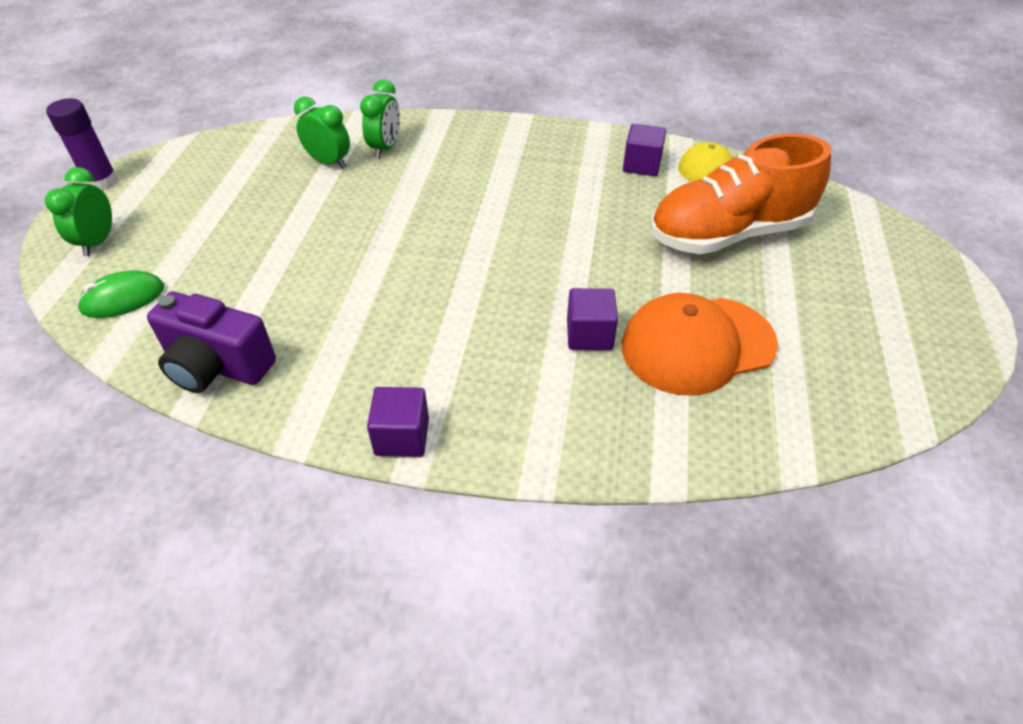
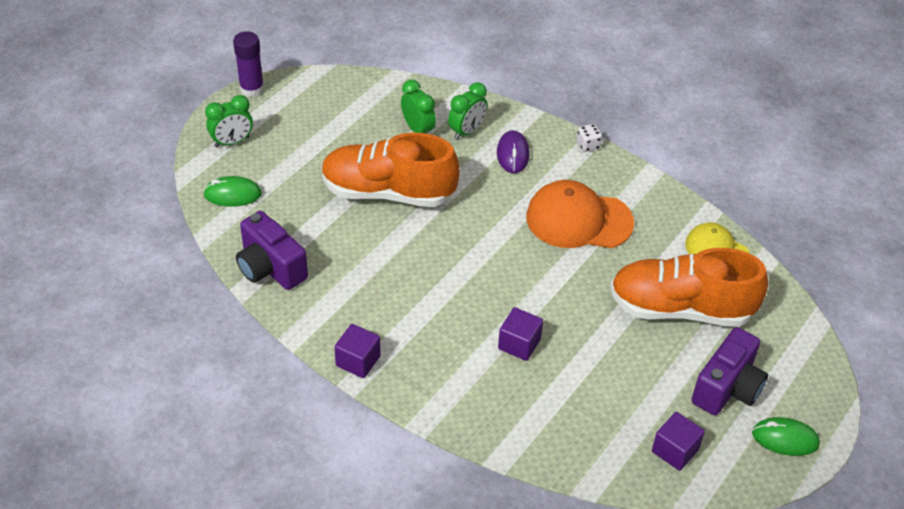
camera: 25 degrees right, 0 degrees up
(98, 242) = (232, 142): green clock -> green clock turned 150 degrees counterclockwise
(329, 231) = (388, 192): none -> orange shoe
(448, 153) = (513, 154): none -> purple mouse
(520, 123) = (588, 145): none -> white dice
(642, 165) = (659, 222): purple cube -> purple cube (675, 450)
(697, 345) = (588, 382): orange cap -> orange cap (578, 220)
(840, 292) = (727, 388): none -> purple camera
(940, 320) = (785, 439): none -> green mouse

